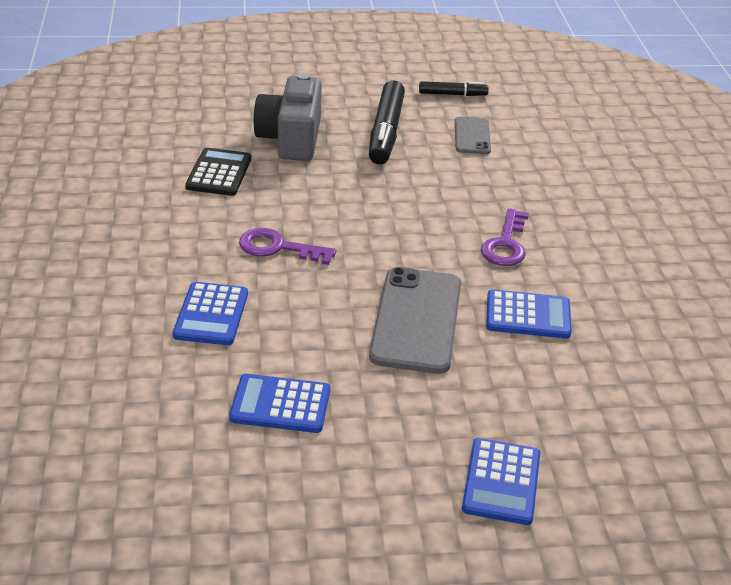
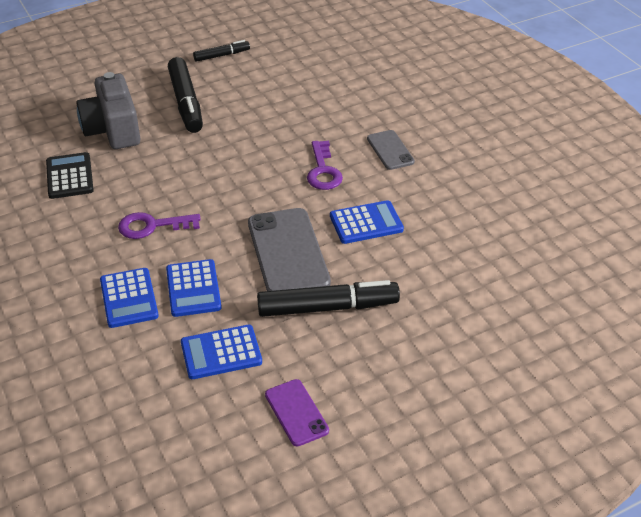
camera: 20 degrees left, 5 degrees up
(331, 500) = (296, 412): none -> purple phone
(430, 394) = (327, 307): none -> black marker
(472, 136) = (254, 88): grey phone -> grey phone (390, 150)
(501, 482) = (408, 356): blue calculator -> blue calculator (193, 288)

